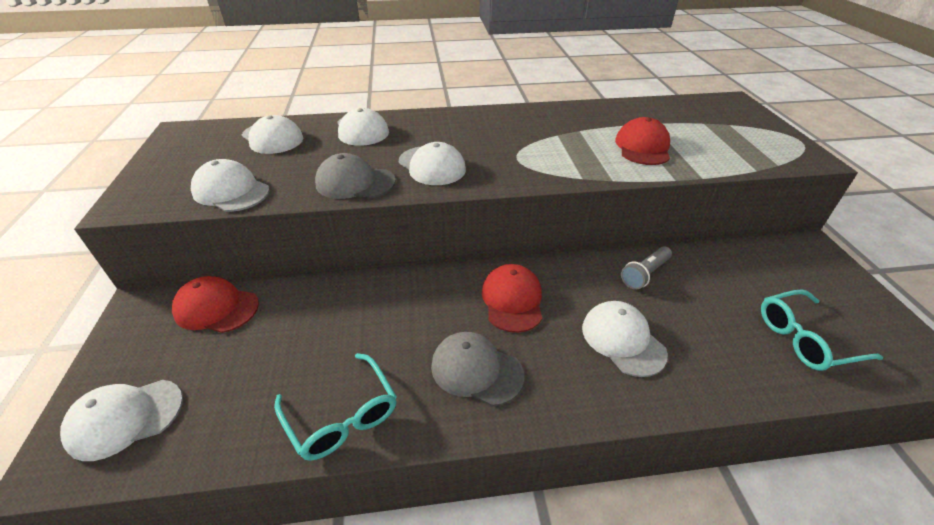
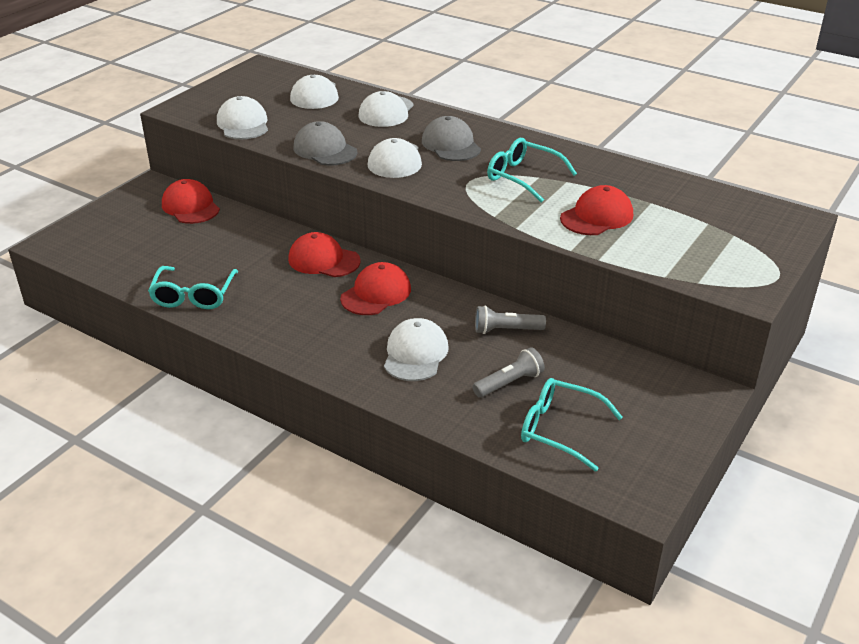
camera: 40 degrees right, 5 degrees down
(125, 418) = (95, 240): white cap -> none
(425, 293) = (324, 260): none -> red cap
(476, 370) = (294, 316): grey cap -> grey cap (451, 145)
(547, 139) = (522, 177): none -> turquoise glasses
(717, 320) = (509, 383): none -> grey flashlight

